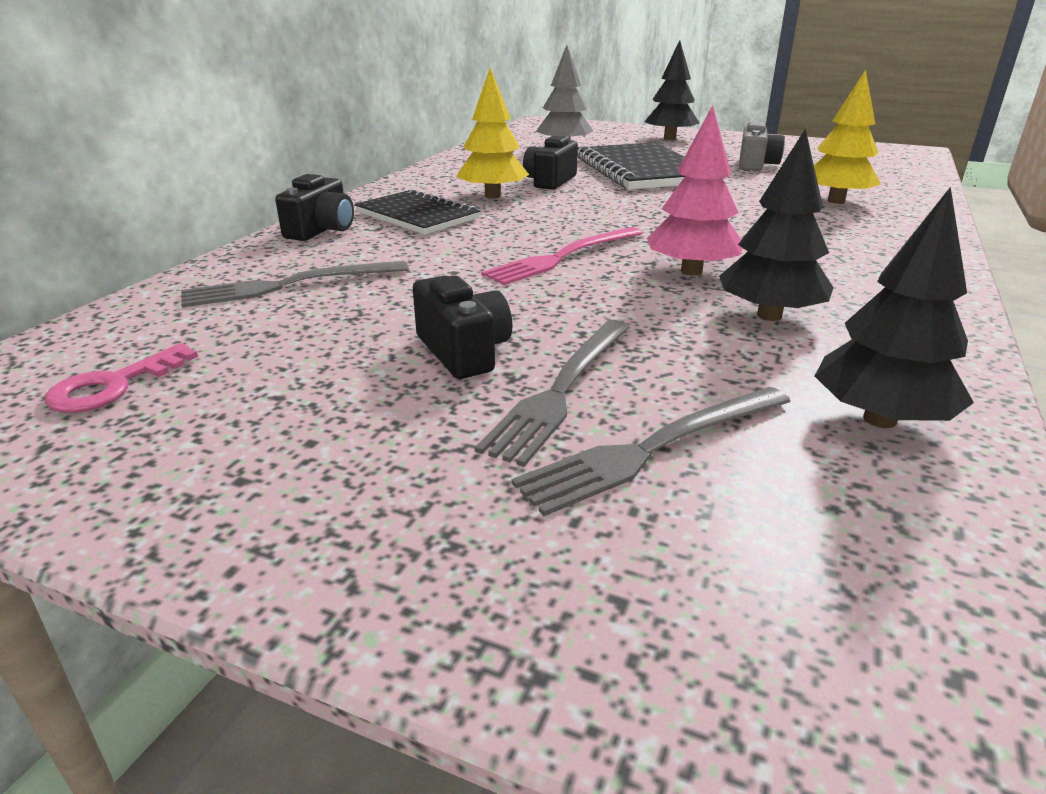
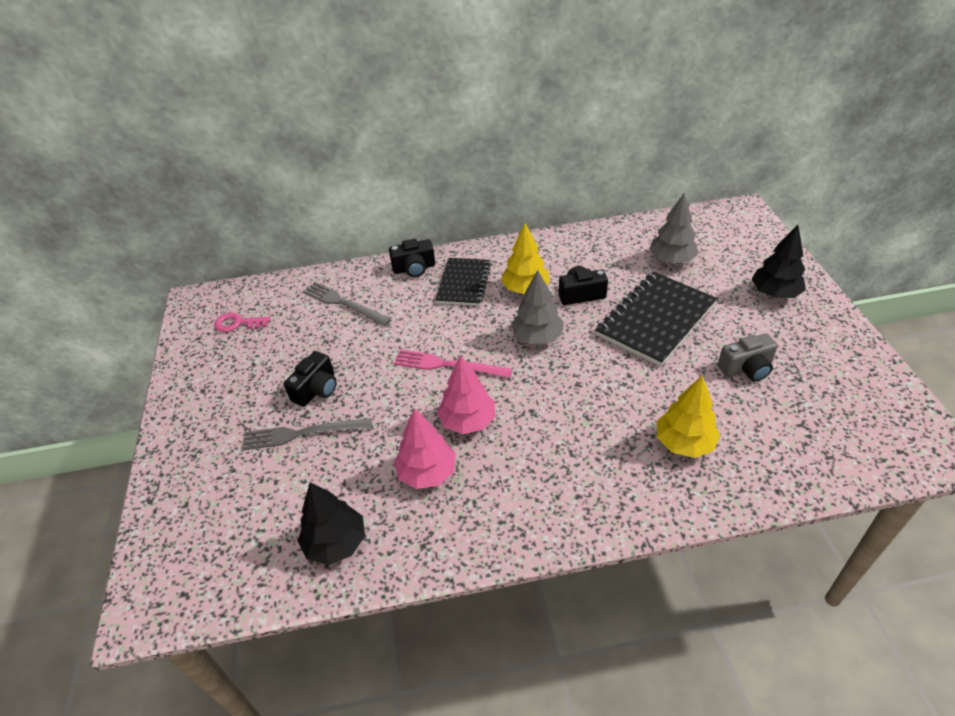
camera: 60 degrees right, 15 degrees up
(587, 210) = (537, 337): none -> grey tree
(653, 448) = (272, 479): grey fork -> none
(769, 315) = (427, 472): black tree -> pink tree

